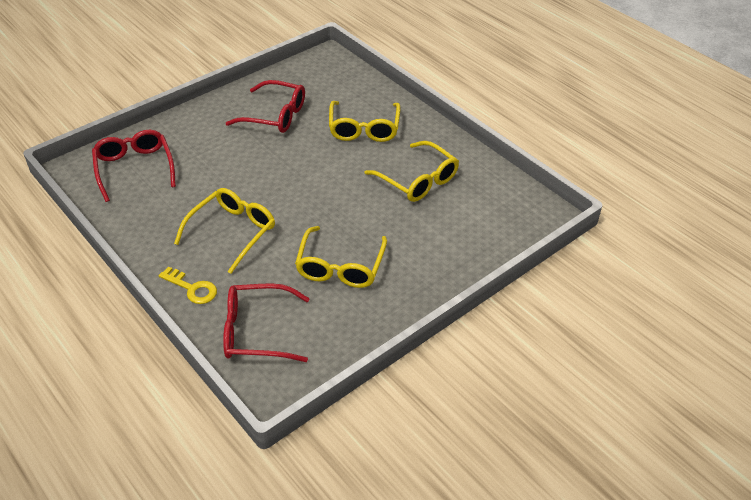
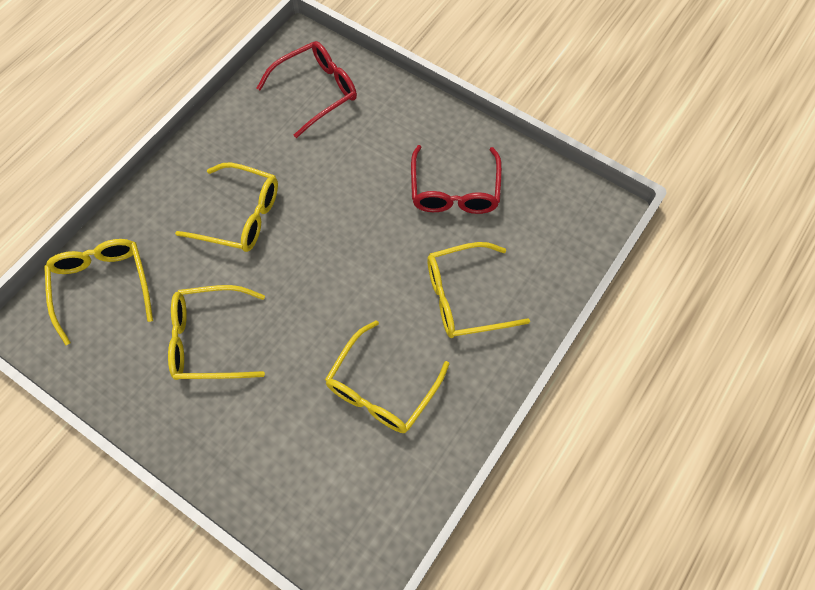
camera: 75 degrees right, 20 degrees up
(192, 288) = (152, 208): yellow key -> none
(257, 331) = (103, 287): red glasses -> yellow glasses

